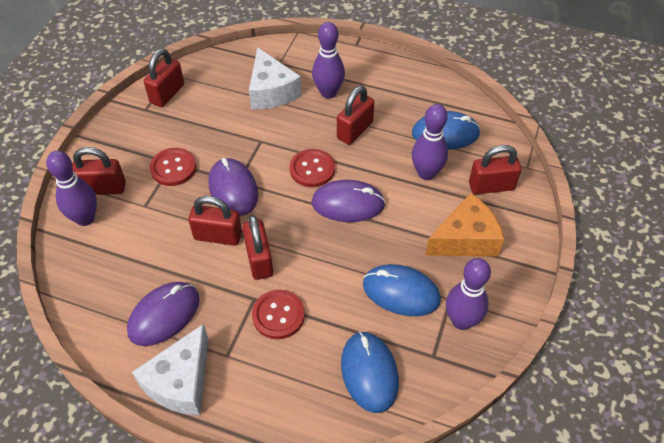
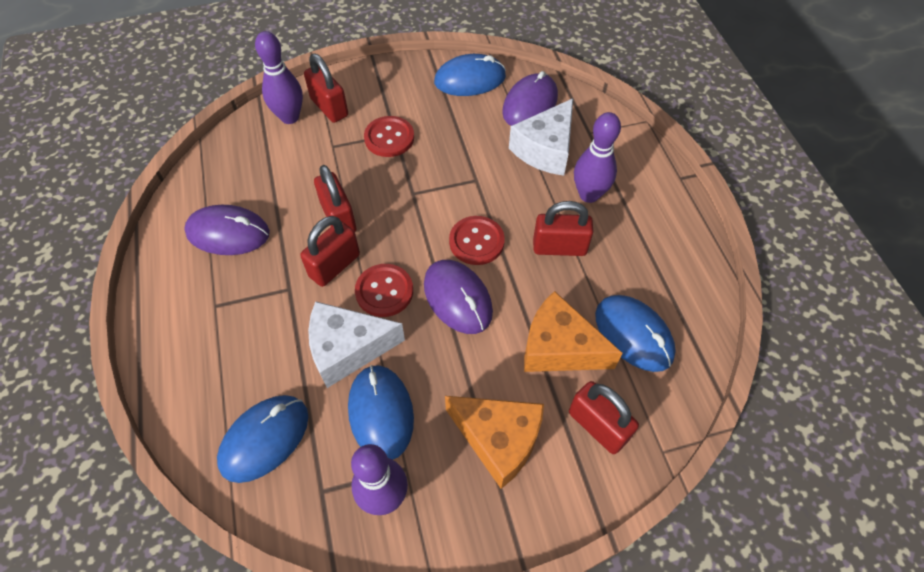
camera: 55 degrees right, 5 degrees up
(167, 94) = (470, 79): red padlock -> blue mouse
(181, 382) = (168, 288): white cheese -> white cheese (348, 349)
(233, 189) = (400, 195): purple mouse -> purple mouse (530, 104)
(278, 315) = (282, 319): red button -> red button (384, 291)
(426, 173) = (559, 347): purple bowling pin -> orange cheese

